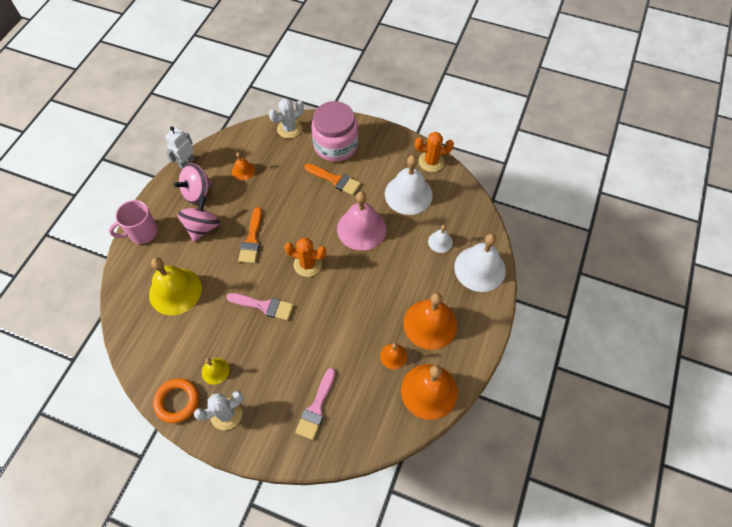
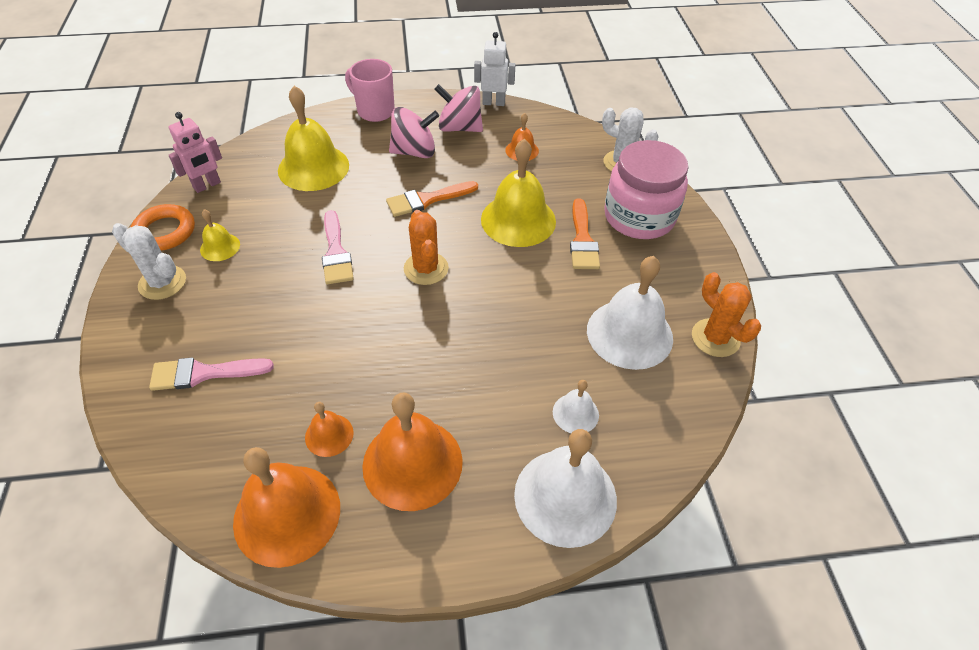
camera: 60 degrees right, 10 degrees down
(147, 362) = (207, 185): none -> pink robot
(300, 202) = (518, 220): none -> yellow bell
(361, 228) = (525, 302): pink bell -> none

